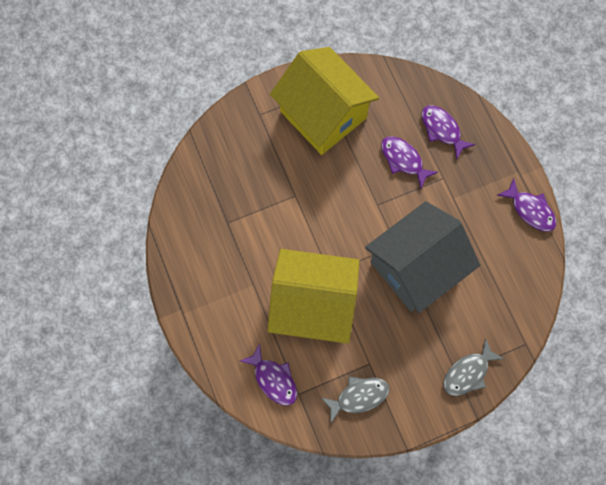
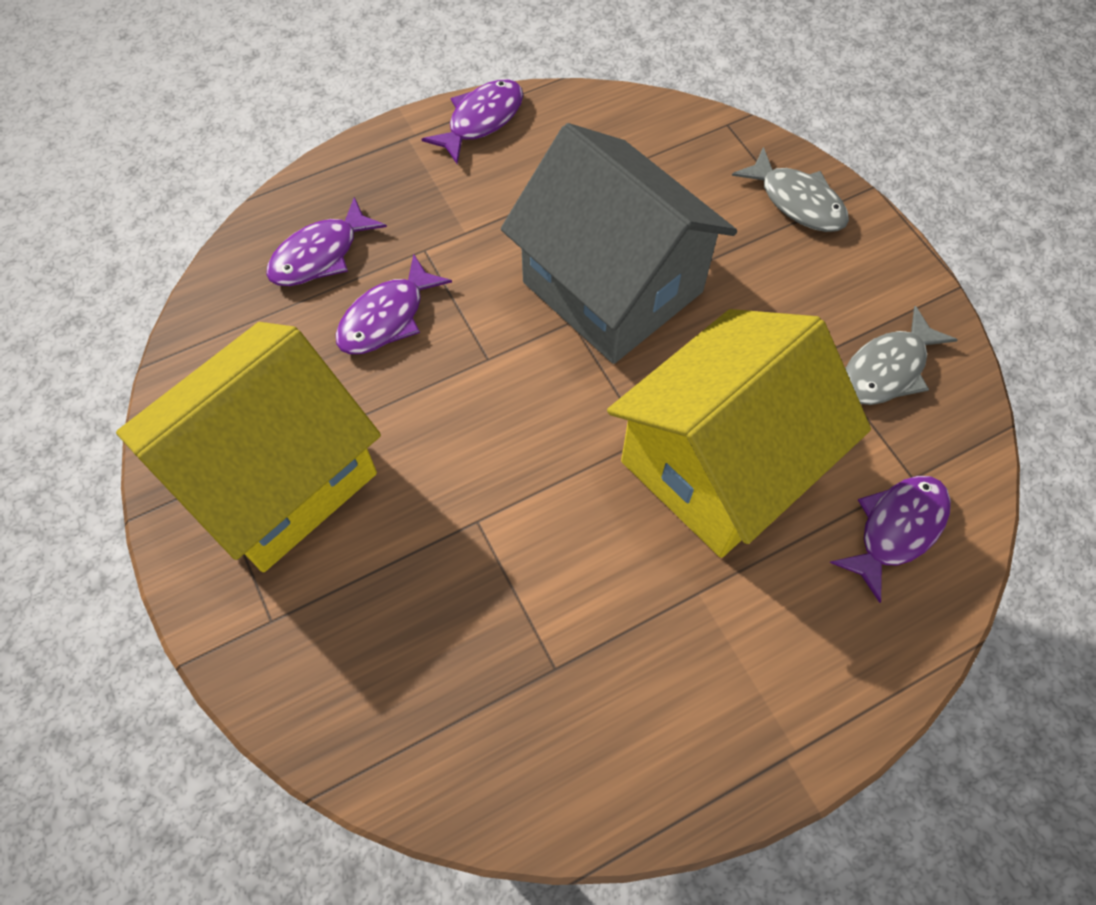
camera: 95 degrees left, 10 degrees down
(313, 304) = (720, 464): yellow house -> yellow house turned 45 degrees clockwise
(358, 396) = (887, 369): grey fish -> grey fish turned 105 degrees counterclockwise

